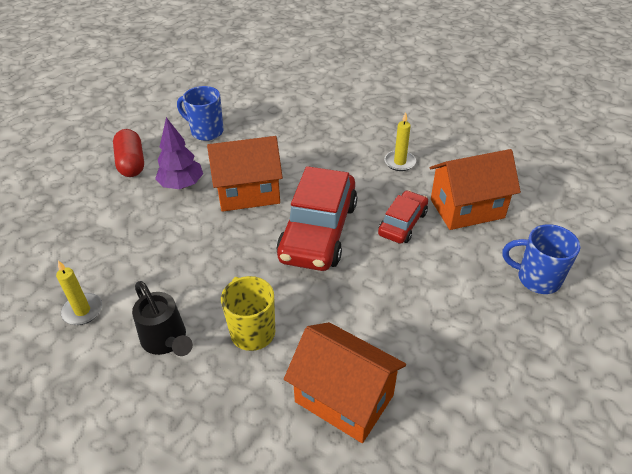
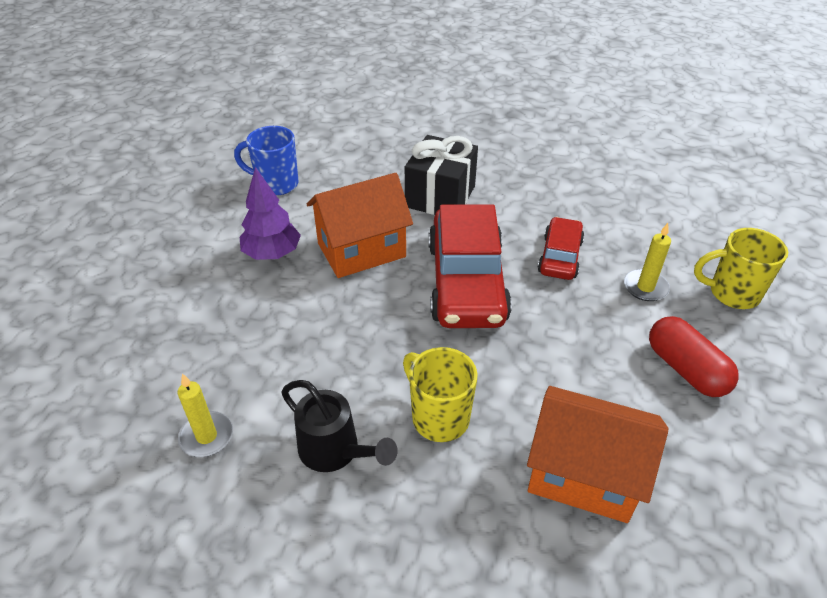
camera: 15 degrees left, 0 degrees up
(131, 163) = (194, 237): red capsule -> red capsule (686, 369)
(327, 160) = (440, 196): none -> black gift
(399, 162) = (525, 187): yellow candle -> yellow candle (645, 287)
(467, 208) = (623, 228): orange house -> none
(537, 279) = (732, 293): blue mug -> yellow mug

